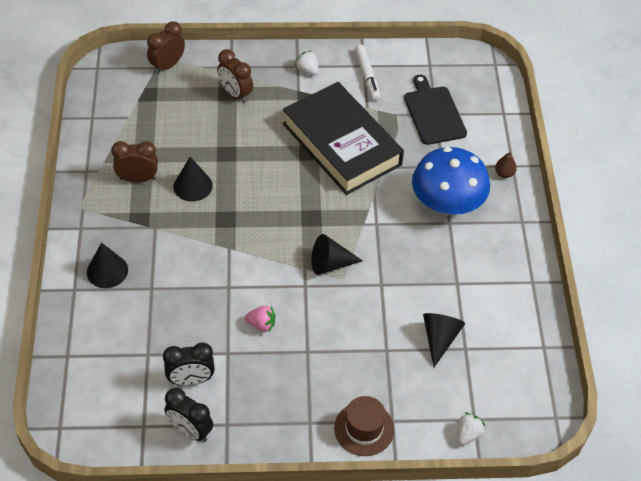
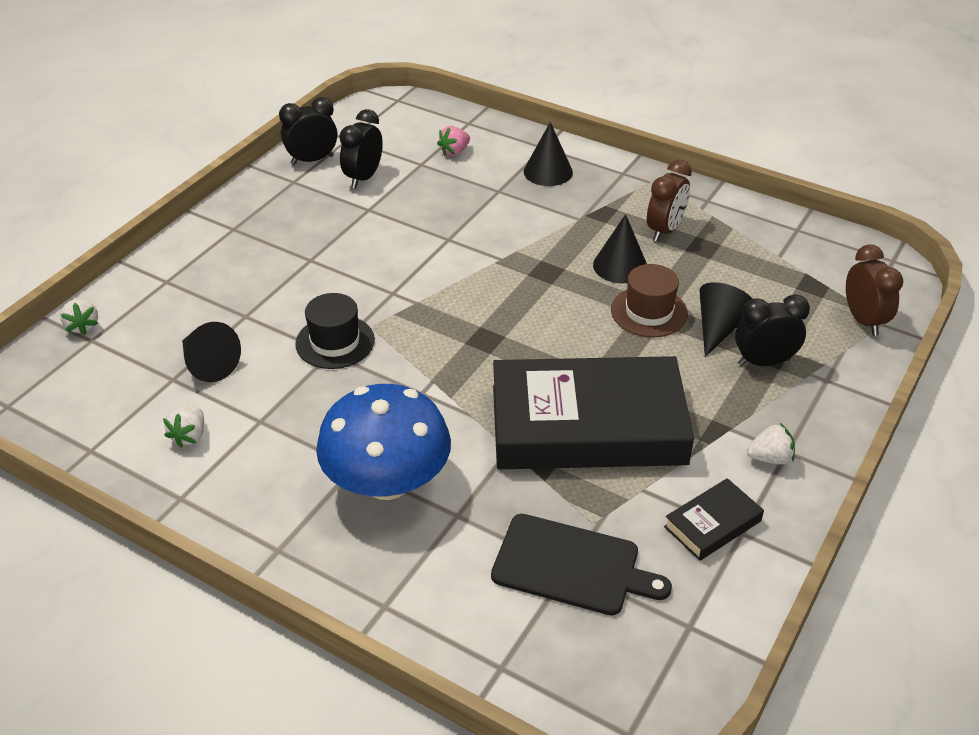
camera: 125 degrees right, 10 degrees down
(235, 94) = (763, 362): brown clock -> black clock
(261, 324) = (377, 242): pink strawberry -> pink strawberry (454, 152)
(330, 264) = (401, 324): black cone -> black cone (719, 327)
(364, 429) = (182, 259): brown hat -> brown hat (649, 312)
(367, 76) = (712, 524): white marker -> black book
(371, 287) = (335, 342): none -> black hat
(494, 307) = (189, 436): none -> white strawberry
(504, 173) = (378, 584): brown pear -> none

